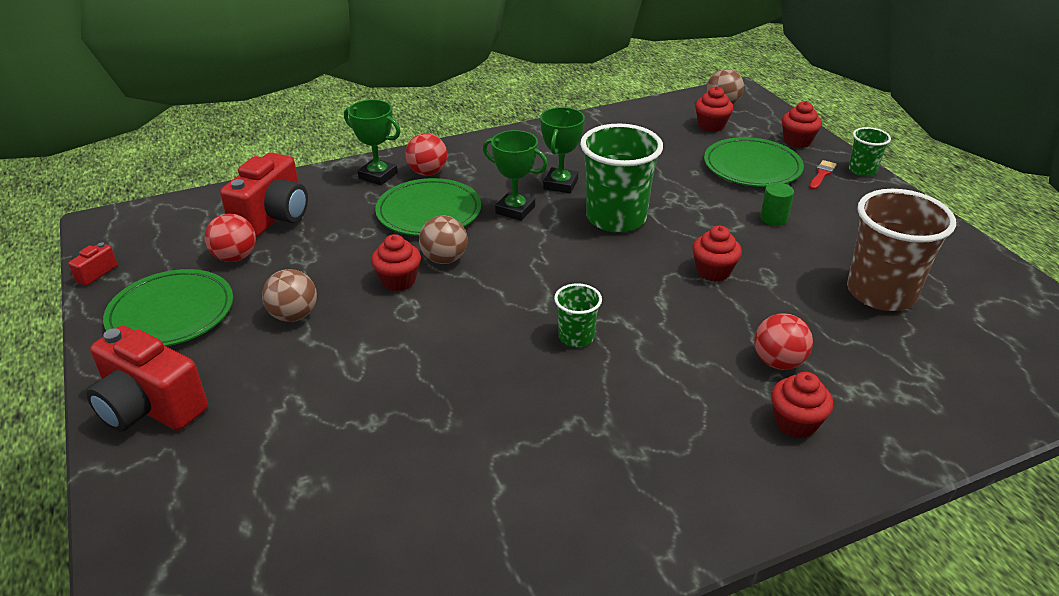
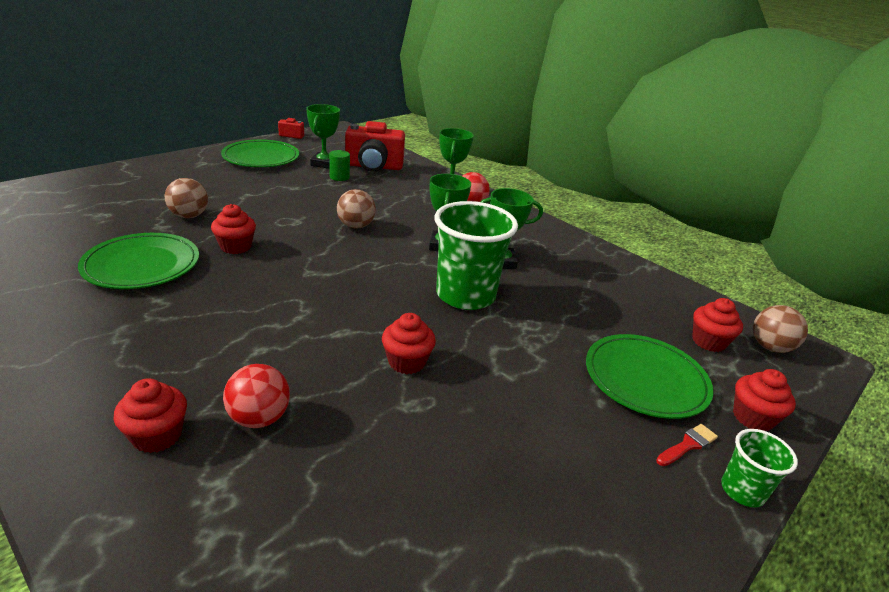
camera: 65 degrees right, 5 degrees down
(150, 407) = (174, 167): red camera -> none
(235, 257) = (324, 163): red ball -> green trophy
(294, 315) = (268, 188): brown ball -> brown ball (189, 216)
(398, 280) = (321, 213): red cupcake -> red cupcake (236, 247)
(429, 212) = (415, 212): green plate -> green plate (142, 265)
(576, 337) = (272, 292): green cup -> none
(773, 218) = (542, 403): green cylinder -> green cylinder (339, 177)
(821, 174) = (688, 445): red brush -> red brush turned 45 degrees counterclockwise
(881, 293) = (429, 513): brown cup -> none

